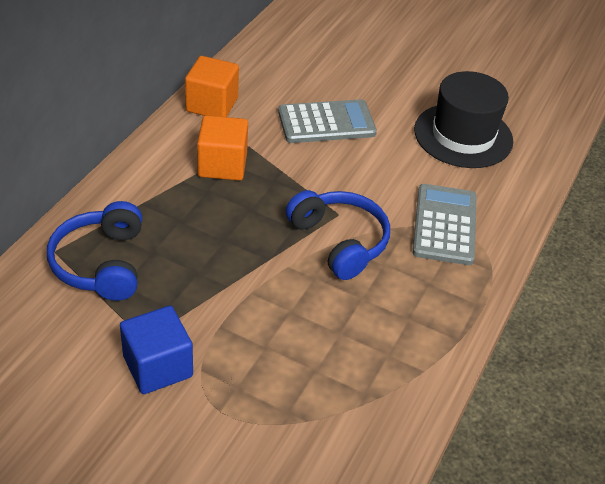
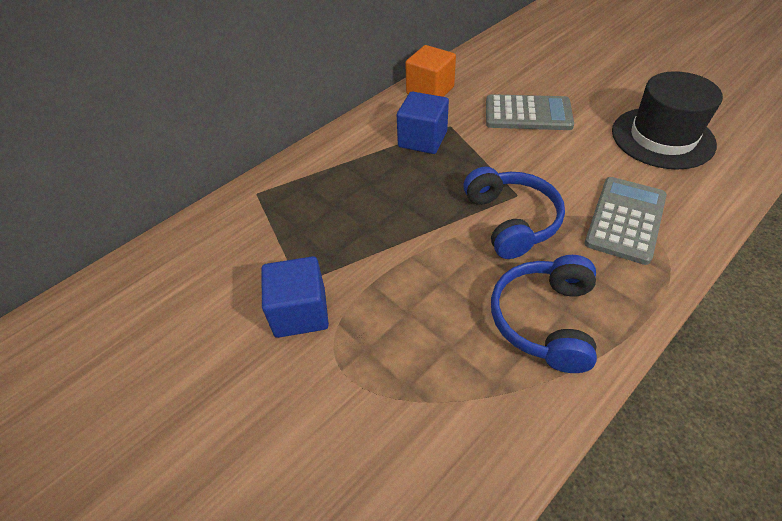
camera: 25 degrees right, 5 degrees up
(100, 263) = (288, 209): blue headphones -> blue headphones (544, 320)
(222, 165) = (422, 139): orange cube -> blue cube

